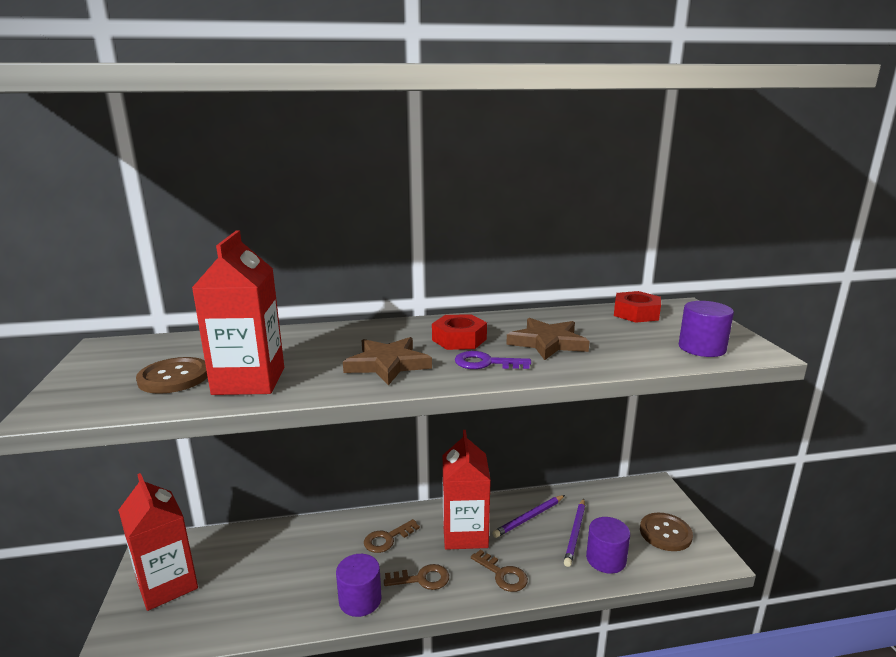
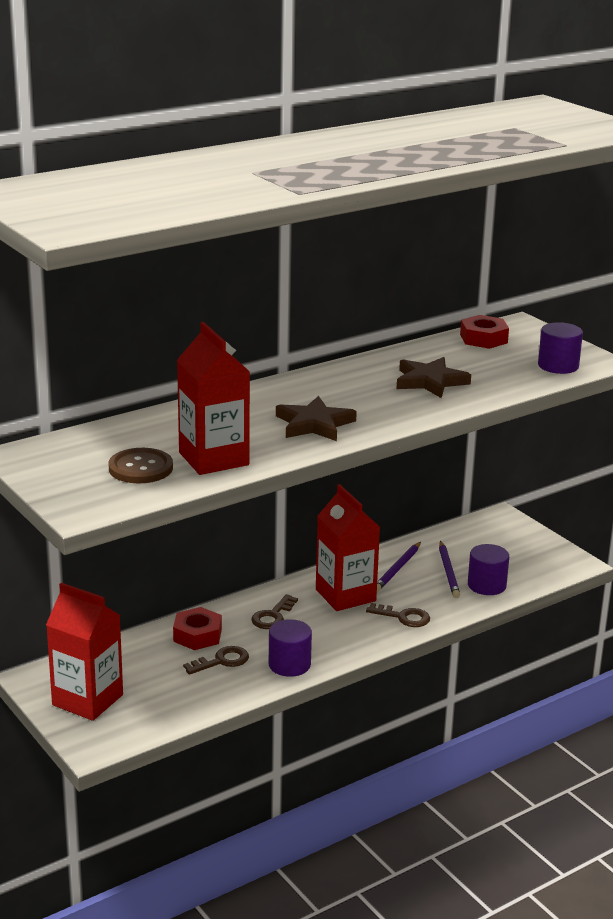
camera: 25 degrees left, 5 degrees up
(422, 579) = (333, 637): brown key -> brown key (222, 661)
(459, 339) = (350, 391): red nut -> red nut (197, 635)
(485, 363) = (395, 409): purple key -> none
(665, 533) = (528, 554): brown button -> none

